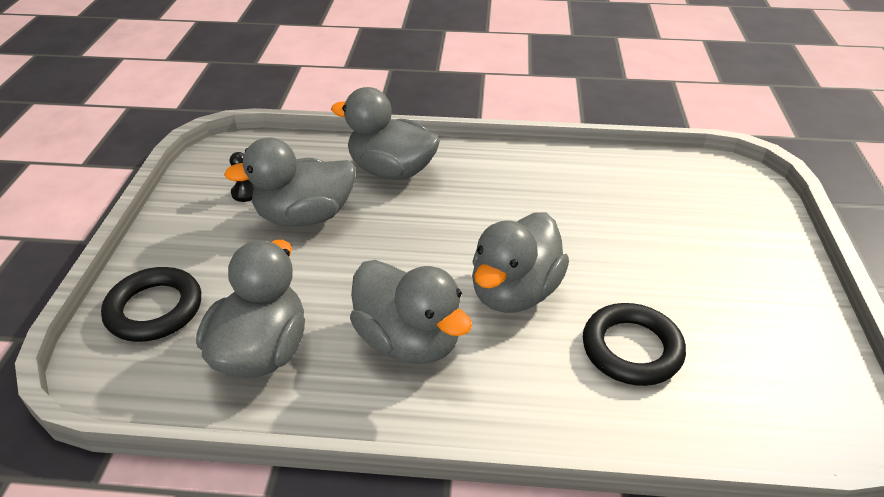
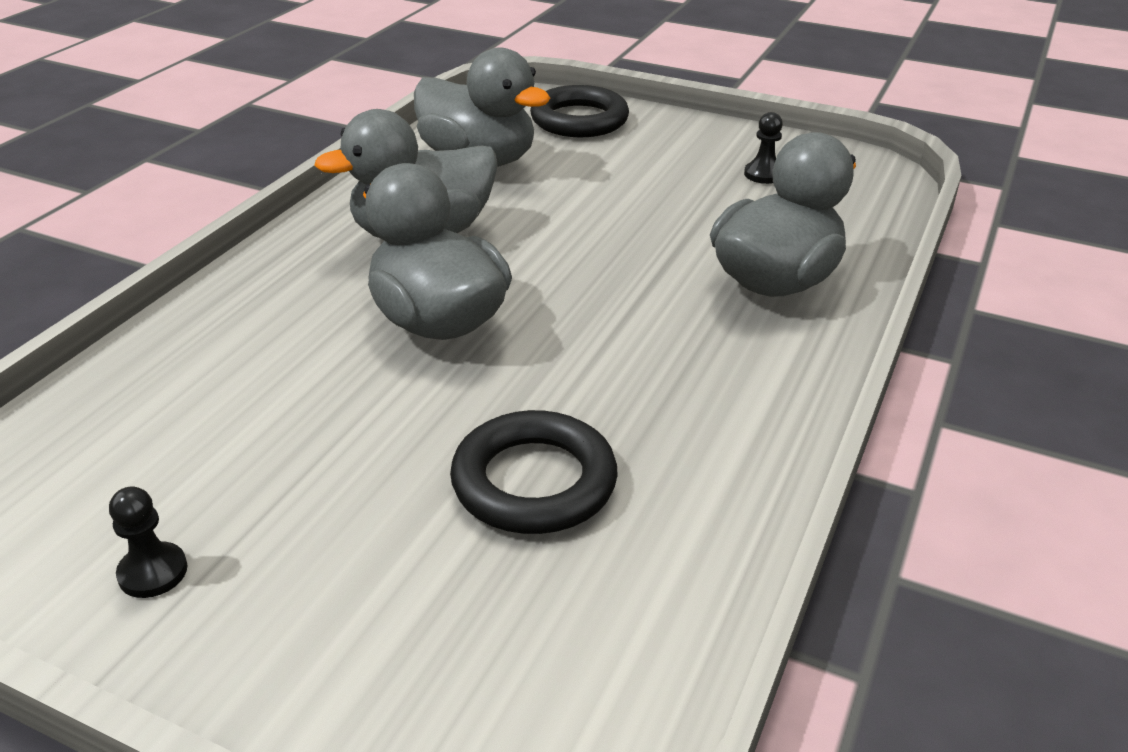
camera: 110 degrees right, 5 degrees down
(305, 216) = (691, 204): grey duck -> none
(631, 349) = (260, 383): black ring -> black ring (534, 482)
(783, 318) = (153, 572): none -> black pawn

